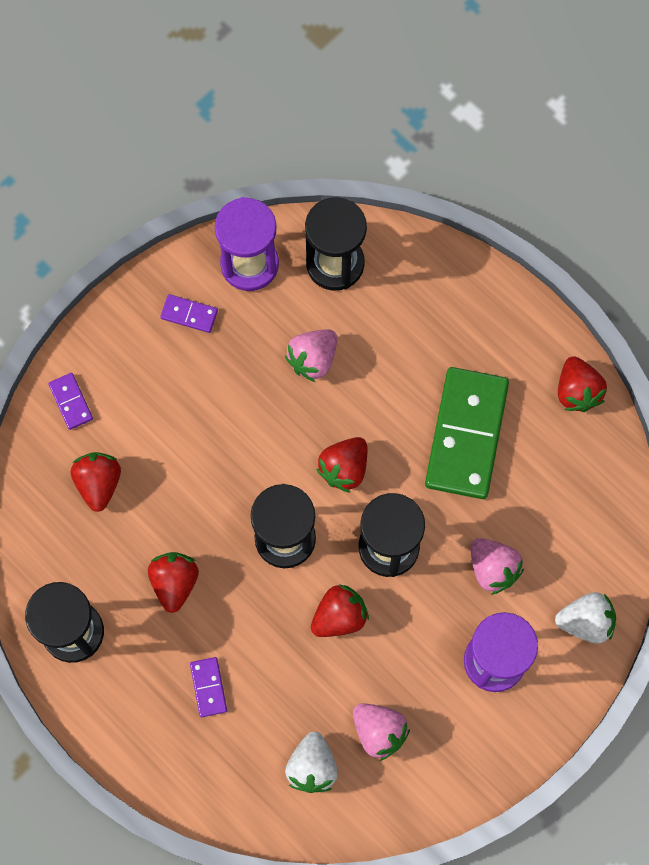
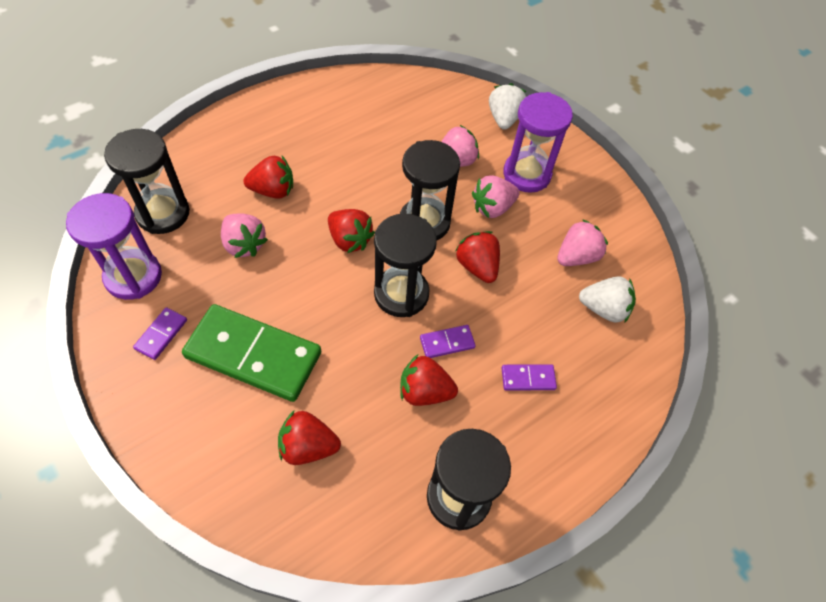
camera: 85 degrees left, 15 degrees down
(71, 402) = (211, 461): purple domino -> purple domino (447, 342)
(429, 624) = (492, 208): none -> pink strawberry
(466, 435) = (344, 156): green domino -> green domino (253, 355)
(577, 391) = (330, 89): red strawberry -> red strawberry (273, 190)

